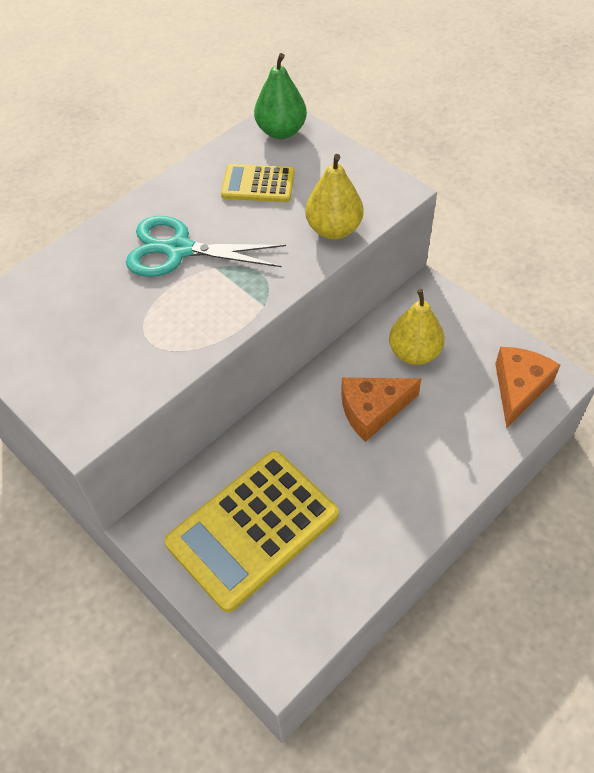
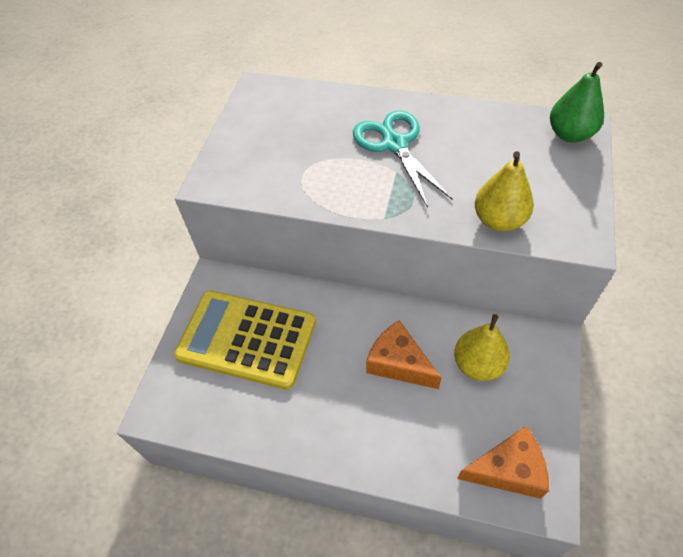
camera: 60 degrees right, 0 degrees up
(258, 184) = (499, 151): yellow calculator -> none

